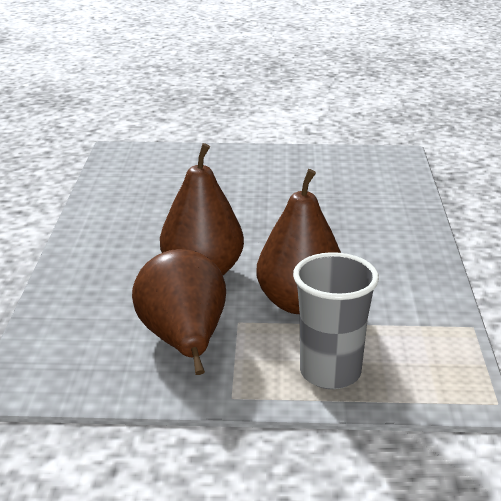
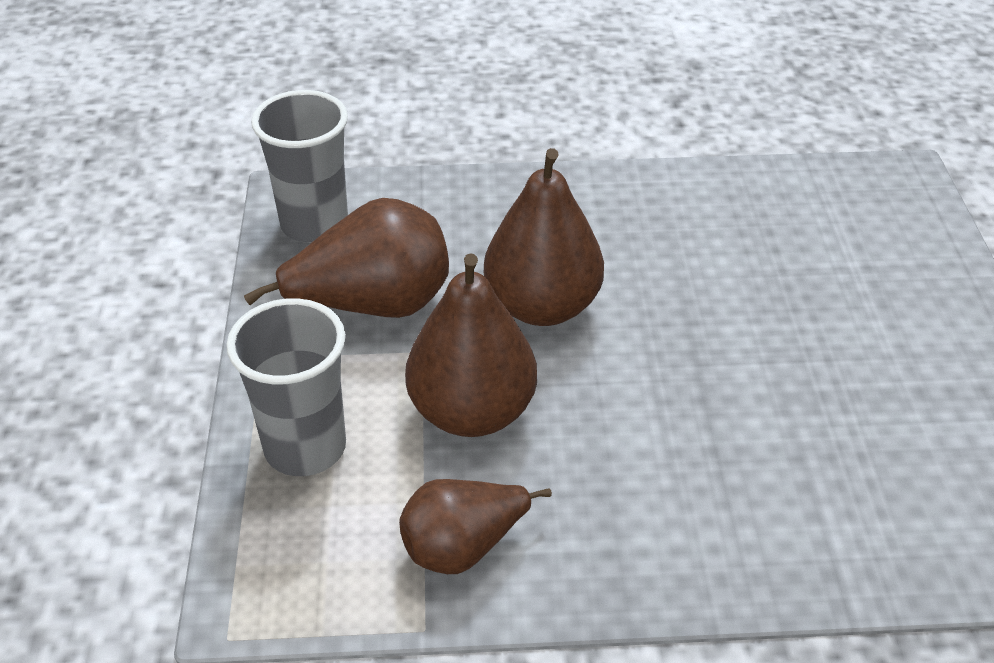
camera: 85 degrees right, 15 degrees up
(69, 372) = (314, 224): none -> grey cup
(411, 311) = (463, 547): none -> brown pear

